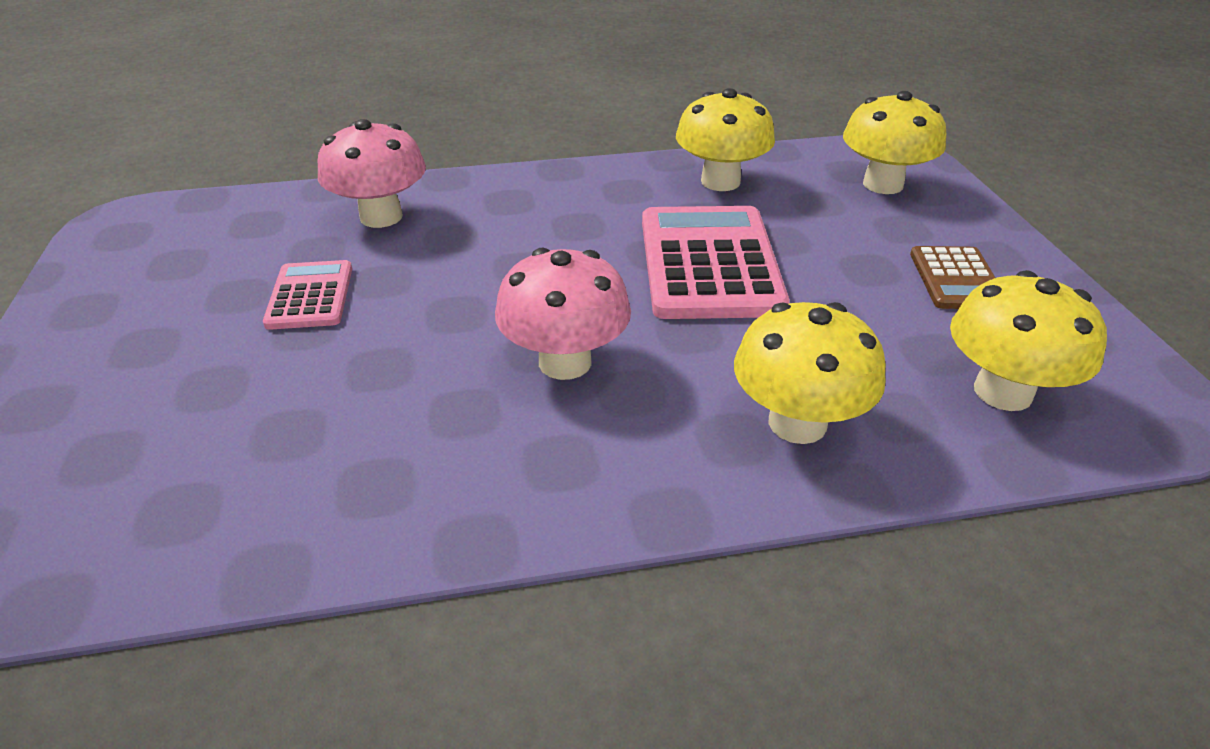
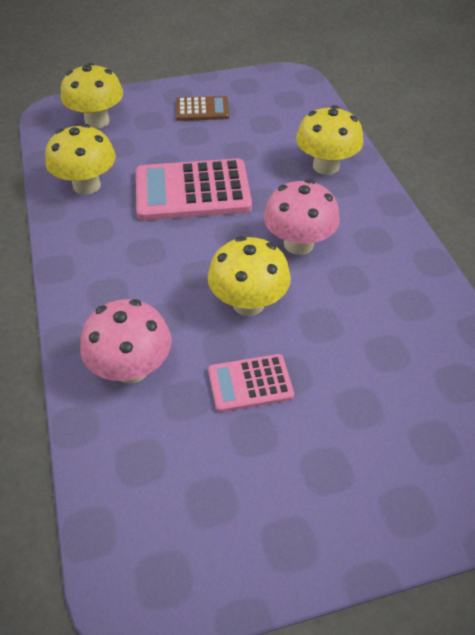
camera: 95 degrees left, 10 degrees up
(1002, 392) = (290, 110): yellow mushroom -> yellow mushroom (248, 303)

